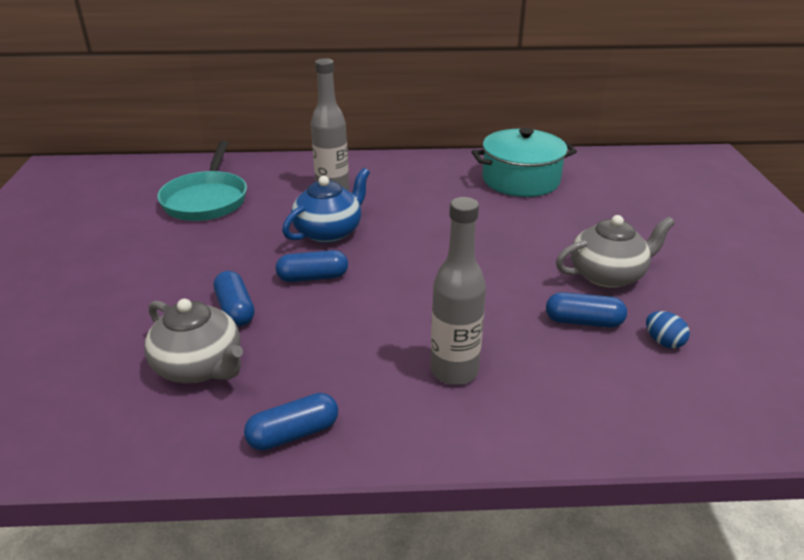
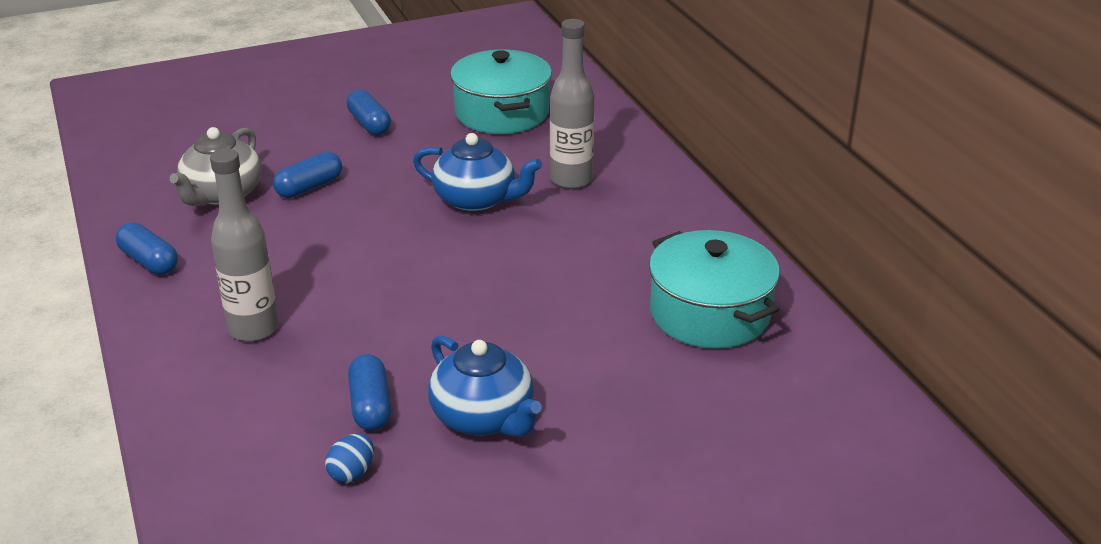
camera: 70 degrees right, 0 degrees up
(206, 199) = (502, 113): turquoise pan -> turquoise pot
(313, 277) = (381, 213): blue capsule -> blue capsule (369, 124)
(607, 275) = (484, 417): grey teapot -> blue teapot

